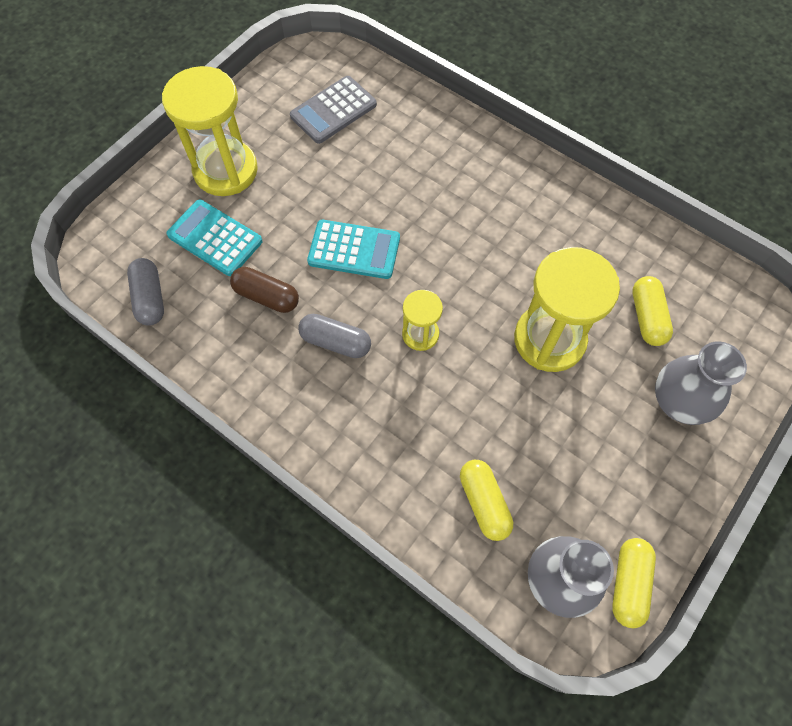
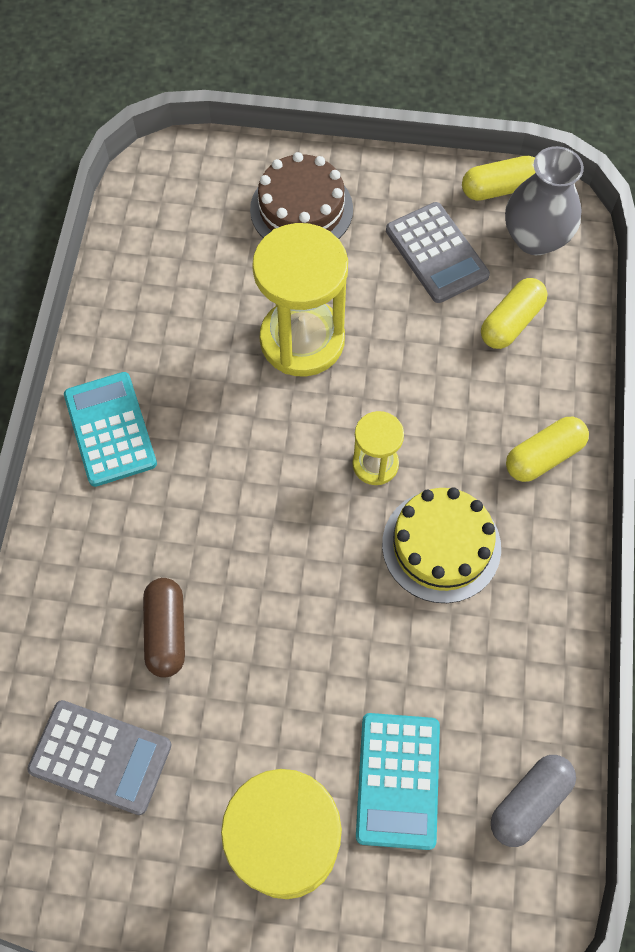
camera: 120 degrees left, 0 degrees up
(266, 296) = (435, 658): brown capsule -> brown capsule (166, 632)
(335, 342) = (441, 545): grey capsule -> yellow cake
(354, 250) = (311, 595): turquoise calculator -> turquoise calculator (110, 429)
(582, 484) = (436, 253): none -> grey calculator
(647, 317) = (220, 265): yellow capsule -> yellow capsule (543, 456)
(678, 402) = (301, 209): grey vase -> brown cake

